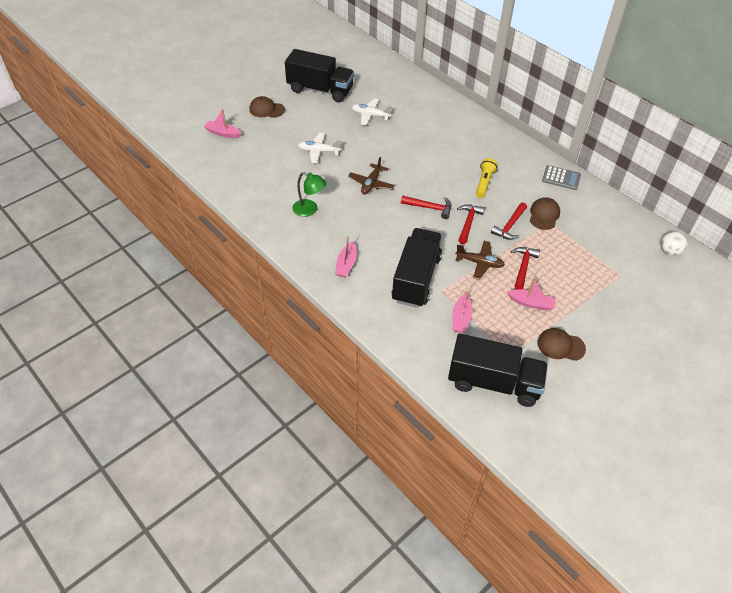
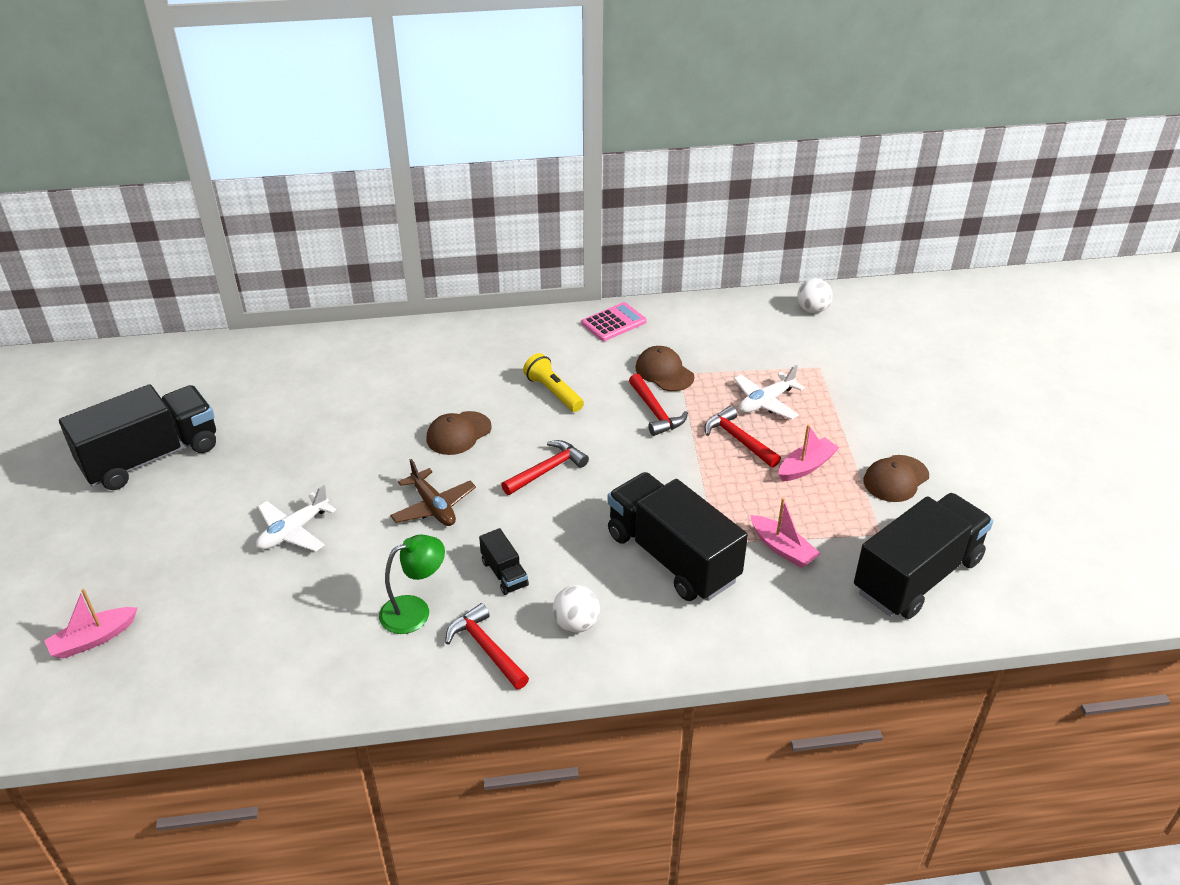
camera: 55 degrees left, 10 degrees down
(266, 109) = (110, 548): brown cap -> brown cap (458, 433)
(346, 264) = (576, 624): pink boat -> white ball
(354, 226) = (504, 573): none -> black truck
(370, 115) = (284, 431): white plane -> white plane (766, 402)
(468, 223) = (613, 447): red hammer -> red hammer (486, 648)
(479, 263) = (697, 476): brown plane -> none
(561, 178) = (614, 323): grey calculator -> pink calculator

